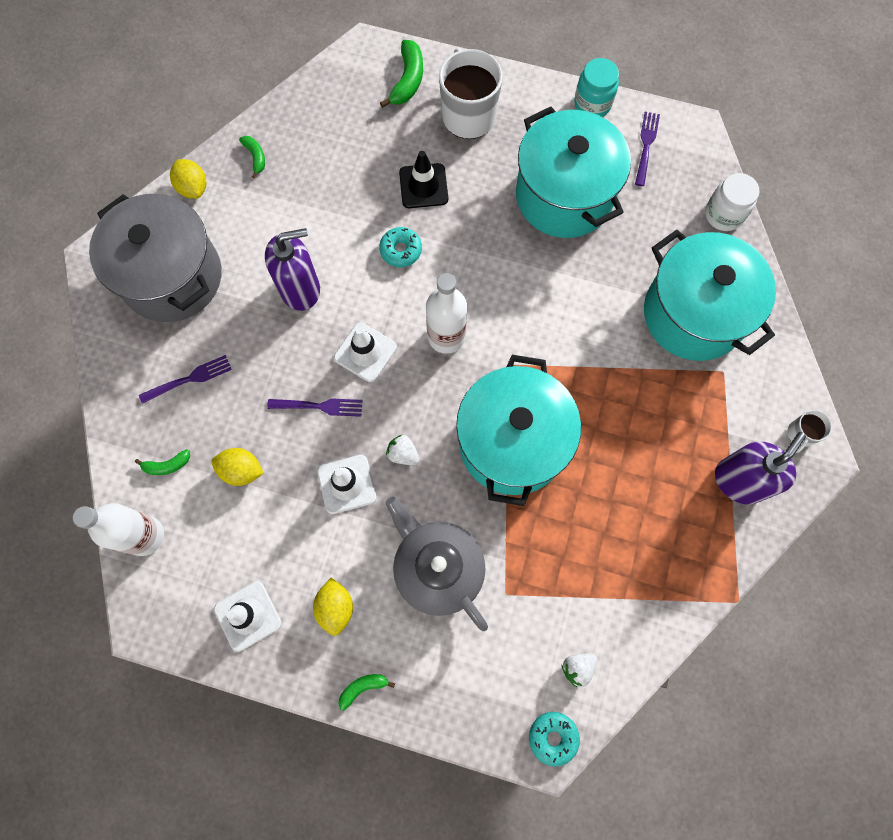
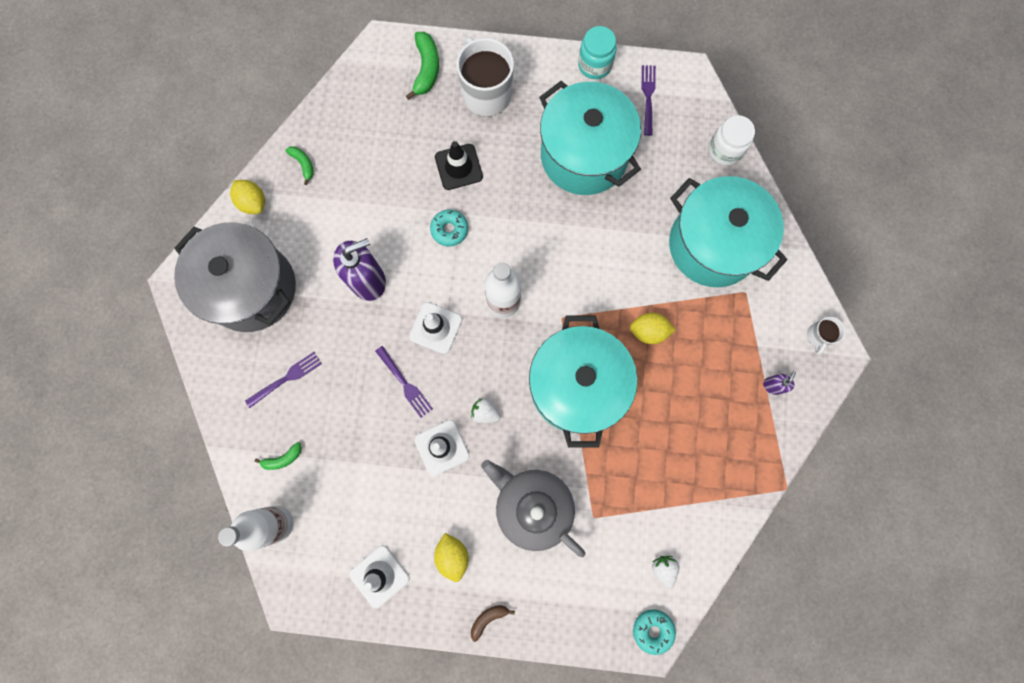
camera: 10 degrees left, 5 degrees up
(241, 470) = (349, 451): yellow lemon -> yellow lemon (648, 331)
(319, 406) = (404, 383): purple fork -> purple fork turned 60 degrees clockwise
(363, 688) = (488, 618): green banana -> brown banana
(577, 667) = (663, 568): white strawberry -> white strawberry turned 120 degrees clockwise
(739, 481) = (772, 385): purple soap dispenser -> purple soap dispenser, size x0.45

